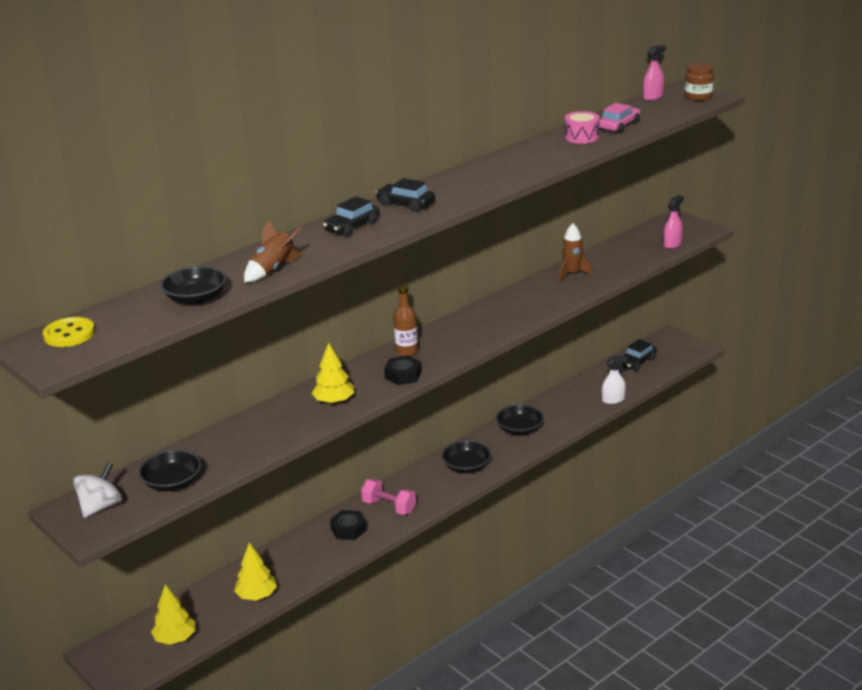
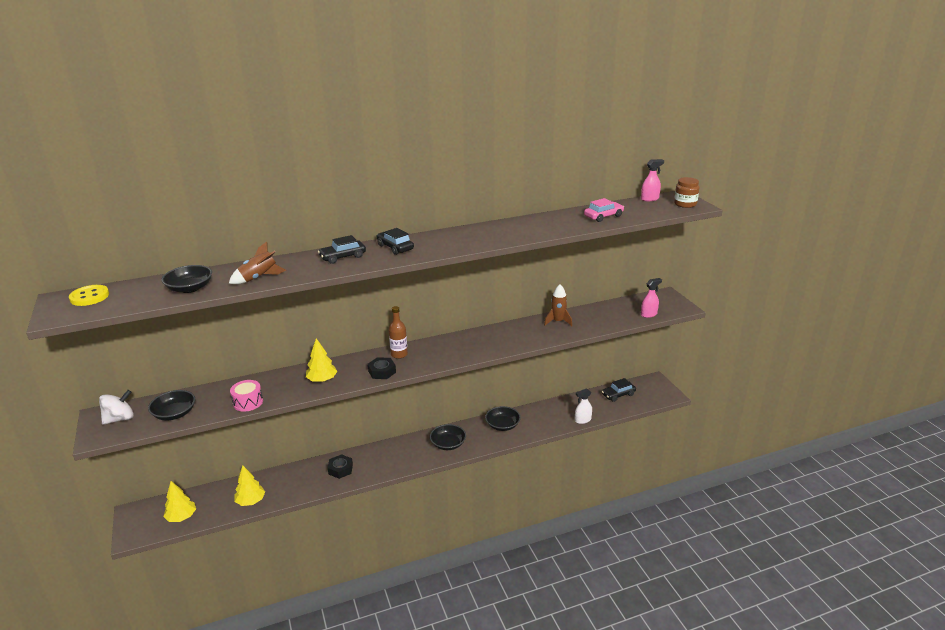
camera: 20 degrees right, 0 degrees up
(389, 507) = (377, 460): pink dumbbell -> none
(581, 137) = (568, 220): pink drum -> pink drum (248, 402)
(613, 400) = (582, 420): white spray bottle -> white spray bottle turned 150 degrees clockwise

